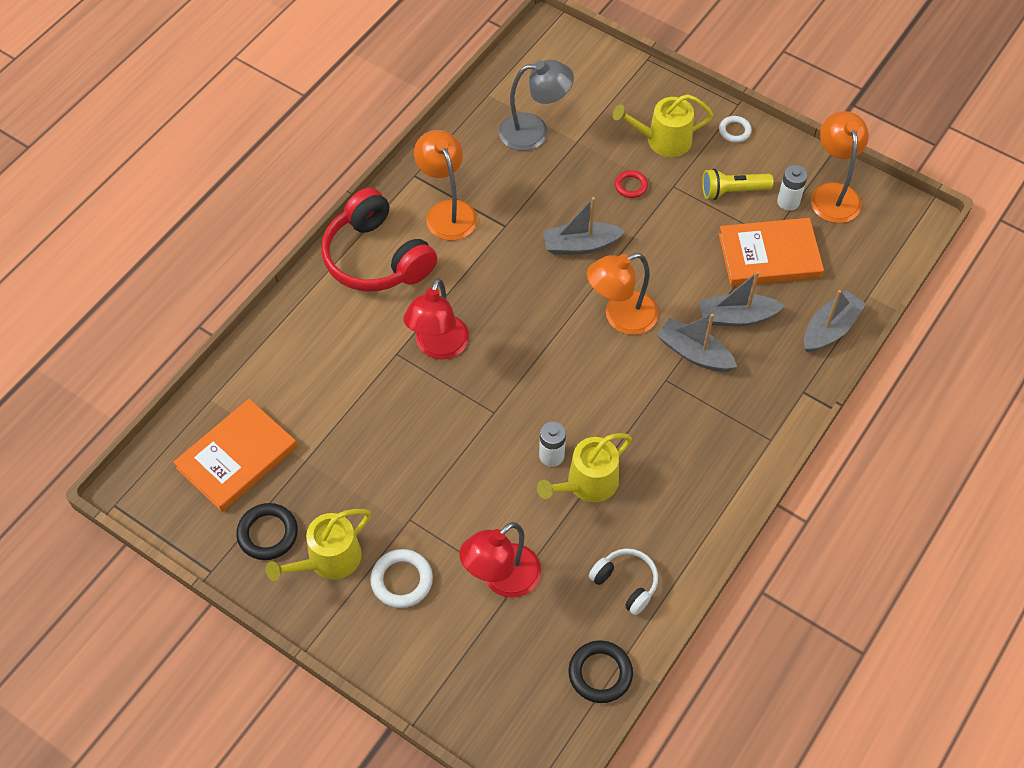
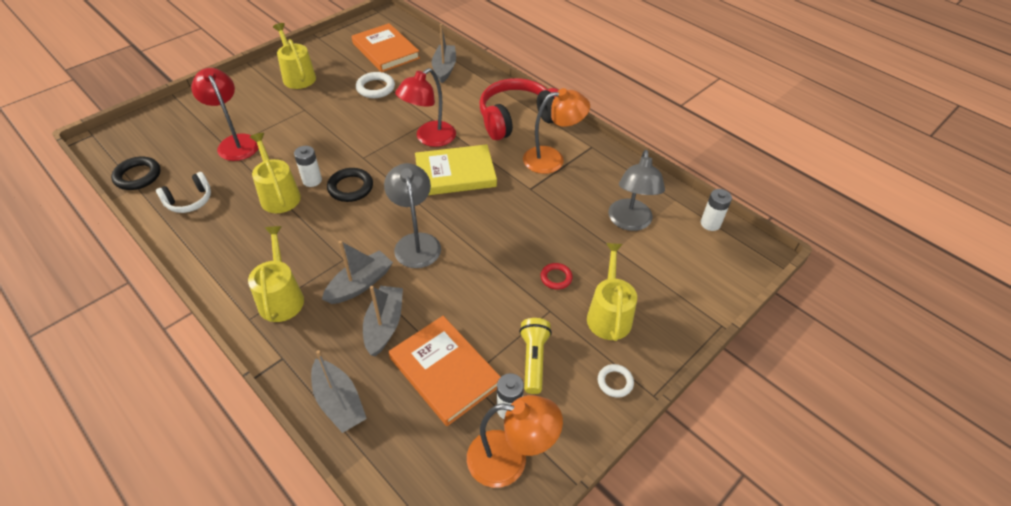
camera: 100 degrees right, 10 degrees down
(268, 534) = (329, 57): black ring -> black ring (350, 187)
(402, 580) = (265, 101): white ring -> white ring (375, 88)
(438, 347) = (429, 138): red lamp -> red lamp turned 75 degrees counterclockwise
(498, 304) = (455, 173): none -> yellow book
(517, 66) = (710, 223): none -> white battery
(580, 245) = (498, 230): grey boat -> grey boat (444, 68)
(621, 317) = (416, 242): orange lamp -> grey lamp
(735, 420) = (281, 297): none -> yellow watering can
(769, 255) = (445, 371): orange book -> orange book turned 45 degrees counterclockwise

